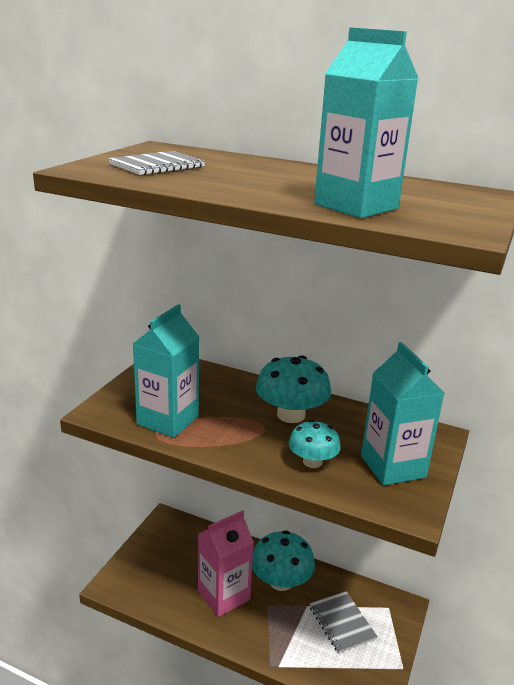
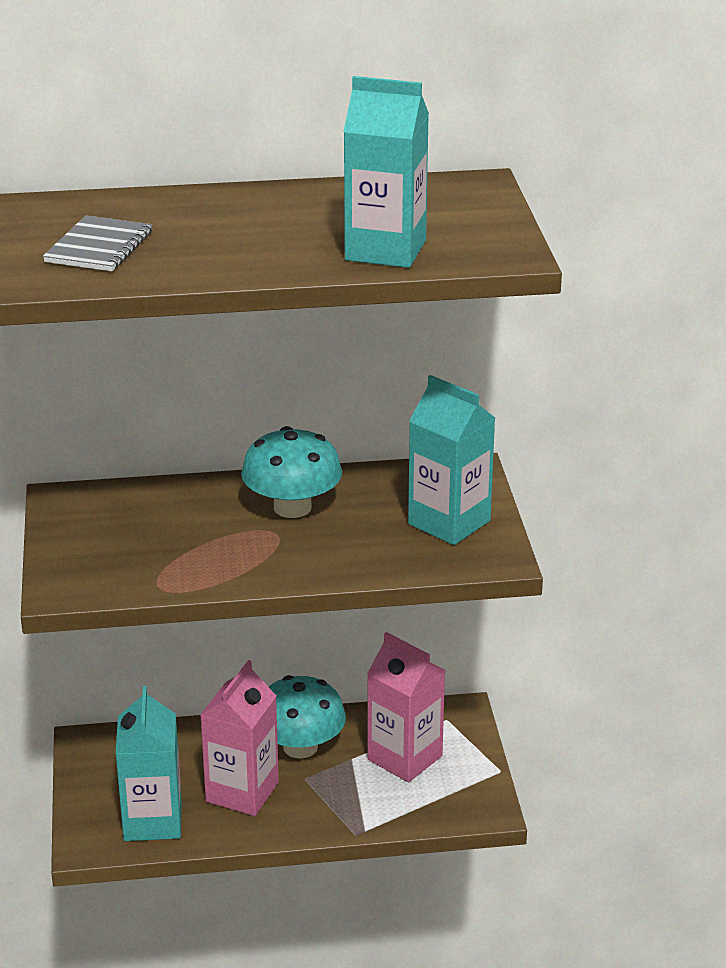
camera: 30 degrees left, 5 degrees up
(168, 420) = (156, 567): turquoise carton -> turquoise carton (153, 821)
(312, 461) = (363, 549): turquoise mushroom -> none
(342, 623) = (405, 758): grey notebook -> pink carton

